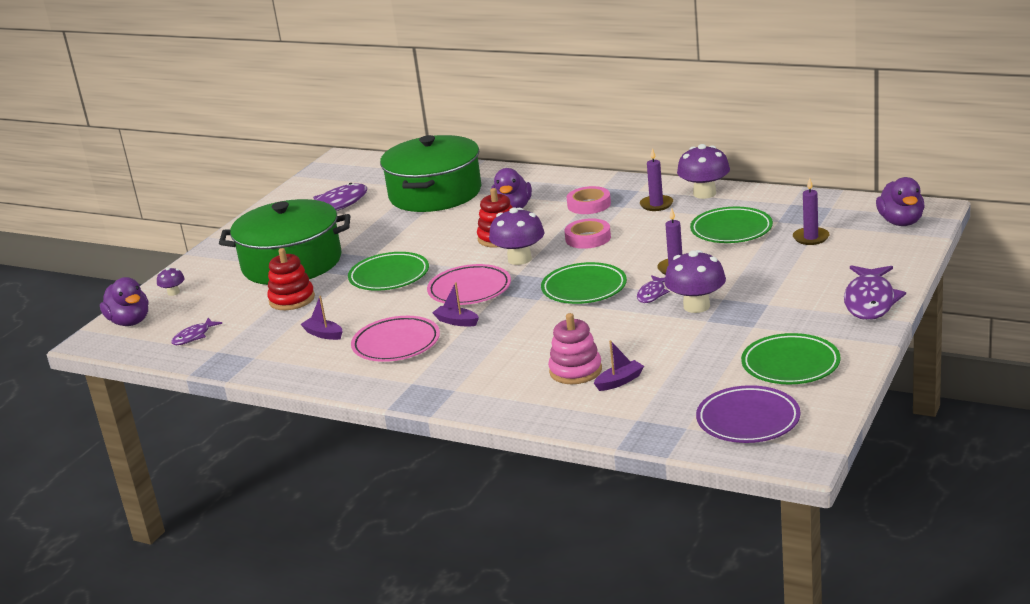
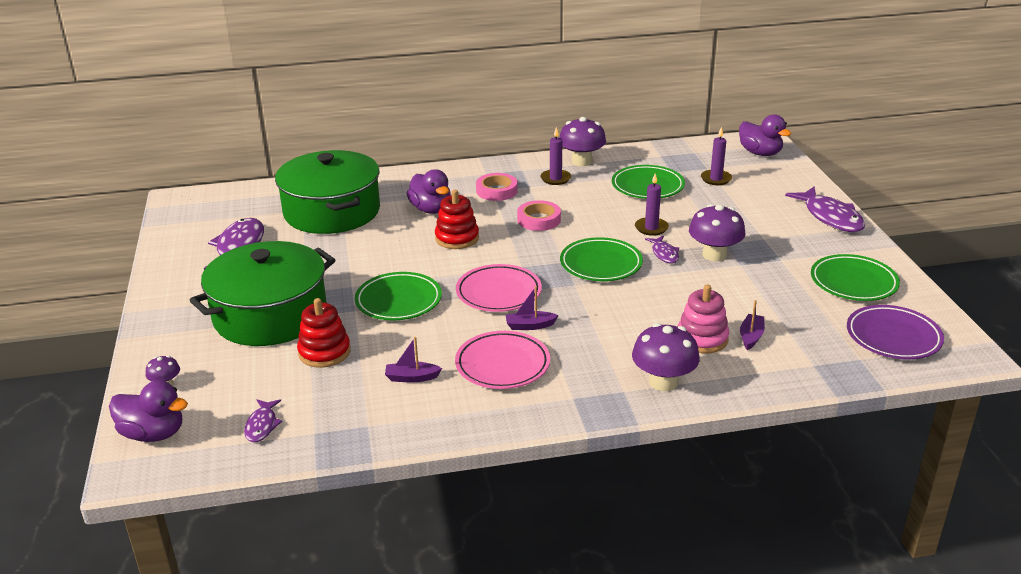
camera: 40 degrees left, 5 degrees up
(519, 259) = (504, 253): purple mushroom -> purple mushroom (663, 382)

